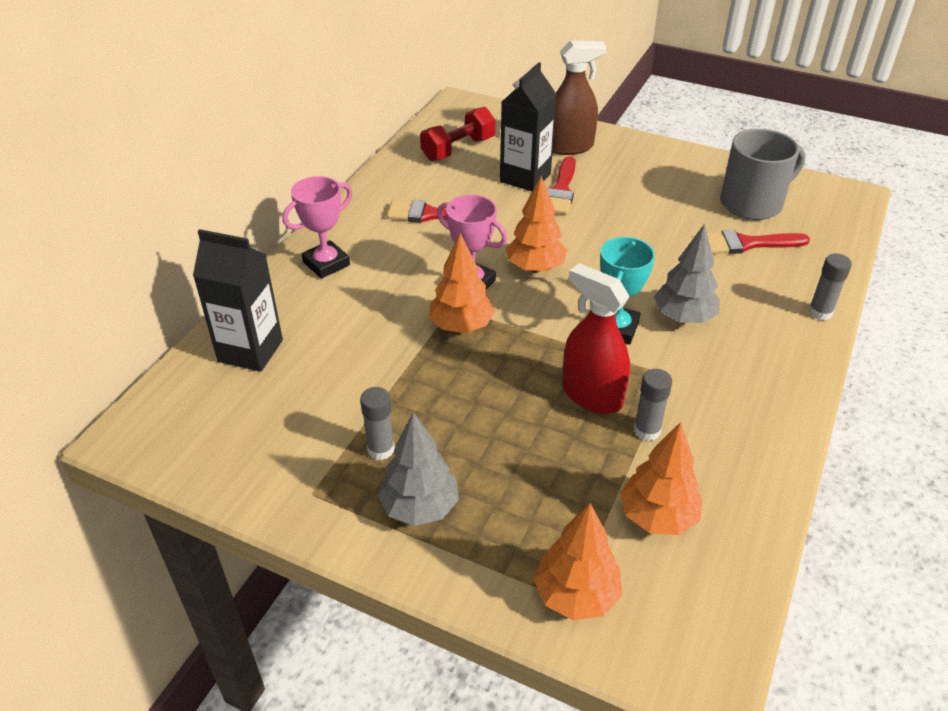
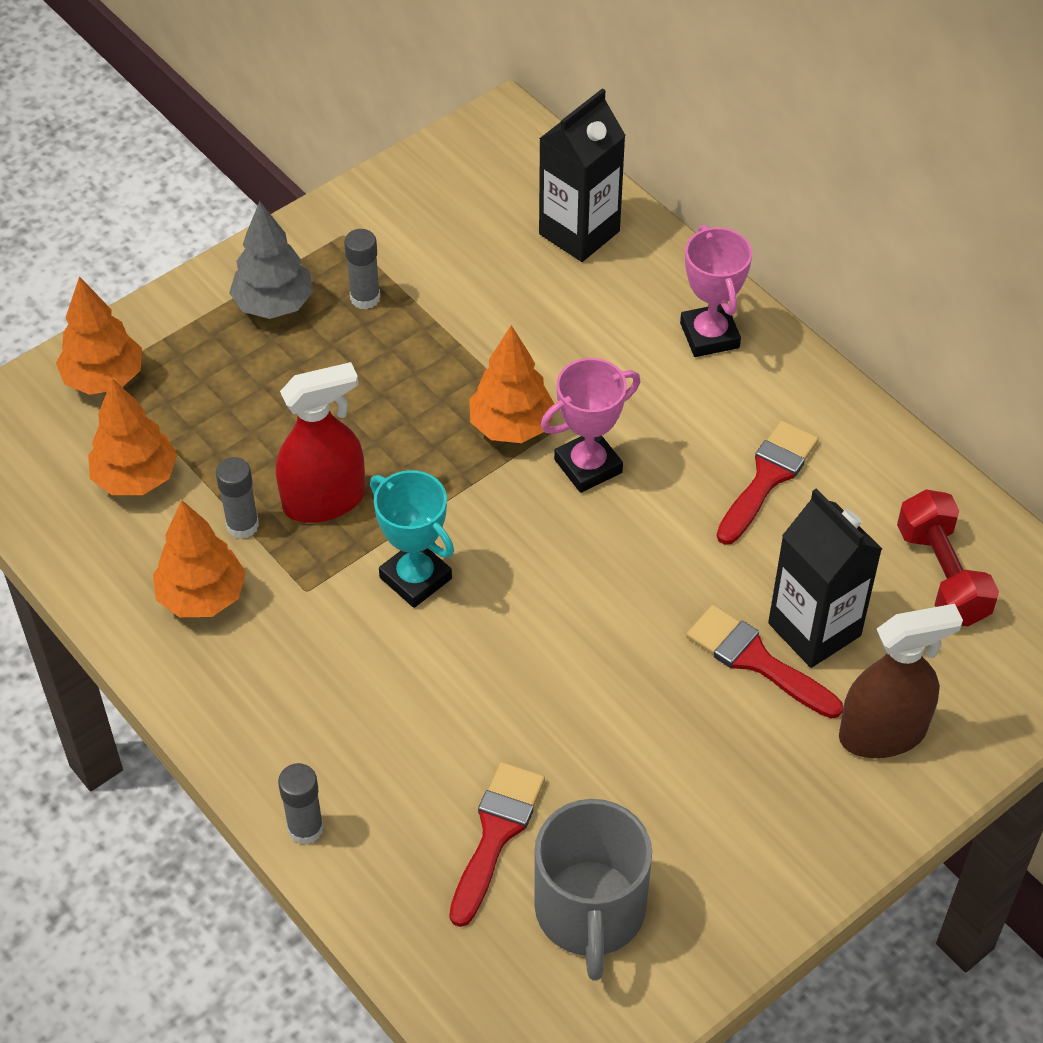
camera: 115 degrees right, 10 degrees up
(535, 267) = (583, 547): orange tree -> orange tree (202, 597)
(569, 147) = (882, 733): brown spray bottle -> brown spray bottle turned 120 degrees counterclockwise
(683, 317) = (392, 661): grey tree -> none

